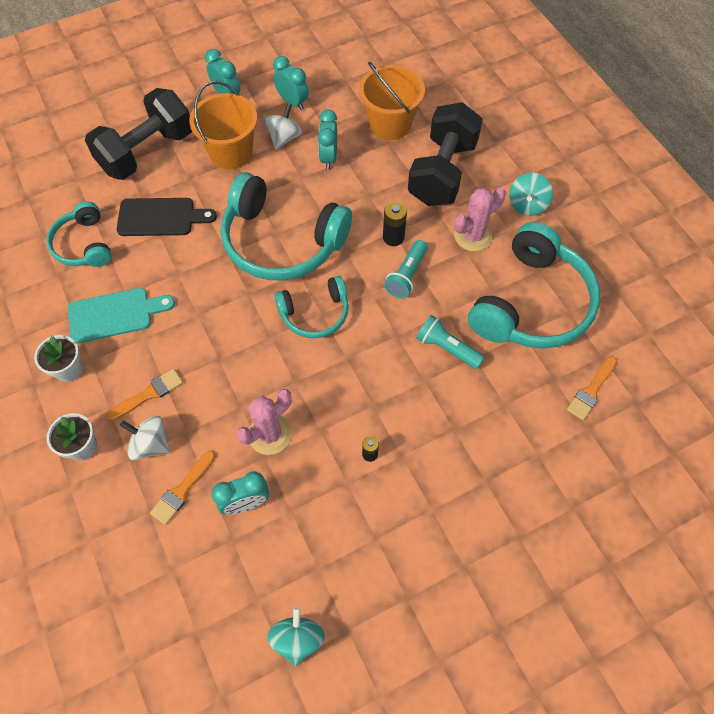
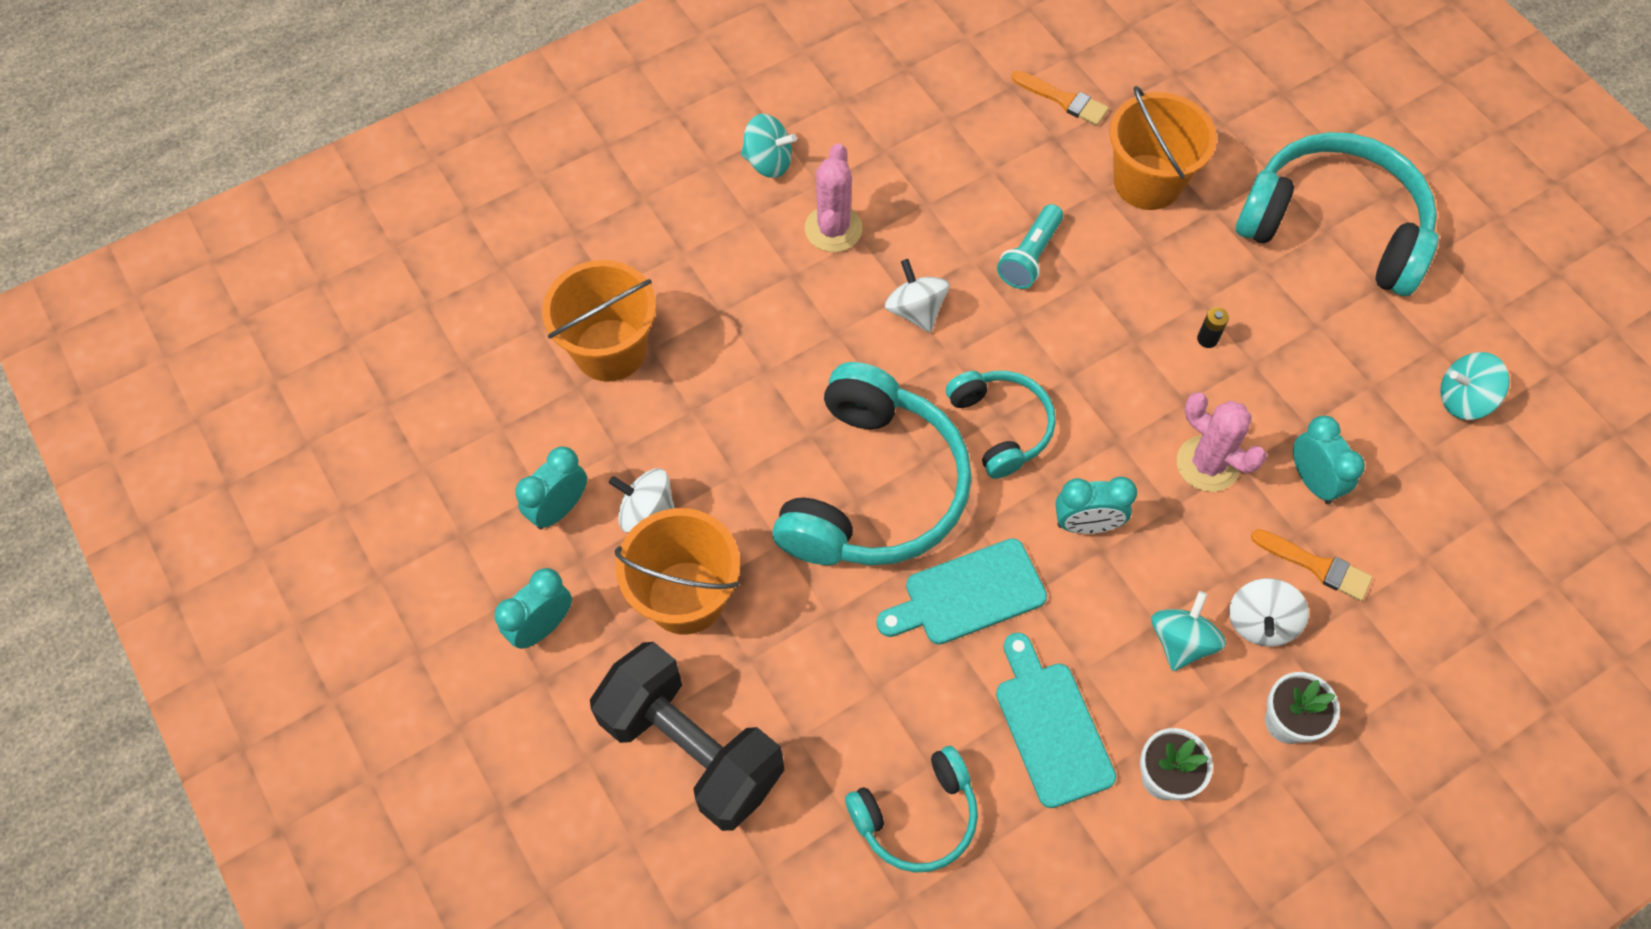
camera: 95 degrees left, 0 degrees up
(149, 394) = (1181, 642): orange brush -> turquoise spinning top
(160, 217) = (842, 692): black cutting board -> none
(205, 282) = (968, 594): none -> turquoise cutting board
(328, 158) = (690, 437): turquoise clock -> turquoise clock (1086, 525)
(393, 237) = (847, 331): black battery -> none
(406, 275) = (915, 310): turquoise flashlight -> white spinning top
(442, 172) = (712, 271): black dumbbell -> none
(473, 236) = (833, 229): pink cactus -> pink cactus turned 45 degrees clockwise
(512, 437) = (1147, 182): none -> orange bucket
(532, 304) = (942, 158): turquoise headphones -> turquoise headphones (1334, 227)

